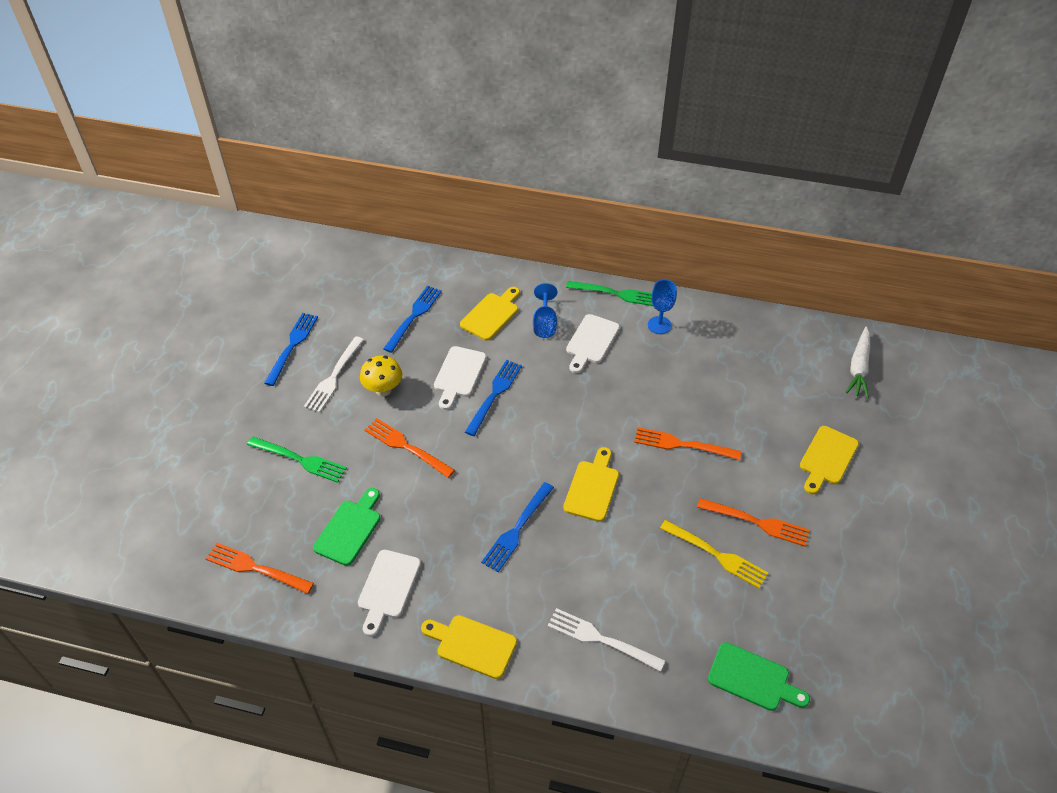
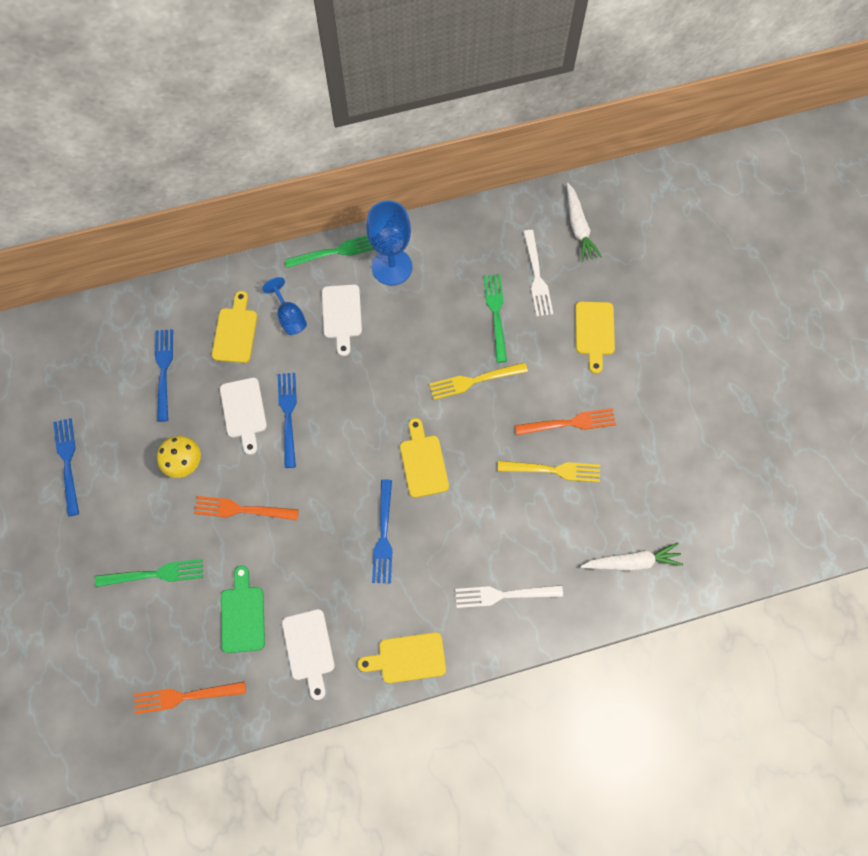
camera: 30 degrees left, 20 degrees up
(334, 377) = (130, 474): white fork -> white fork (537, 276)
(659, 325) = (392, 267): blue goblet -> blue goblet, size x1.72
(682, 445) = (474, 381): orange fork -> yellow fork
(735, 401) = (496, 314): none -> green fork
(753, 678) = (631, 562): green cutting board -> white carrot

